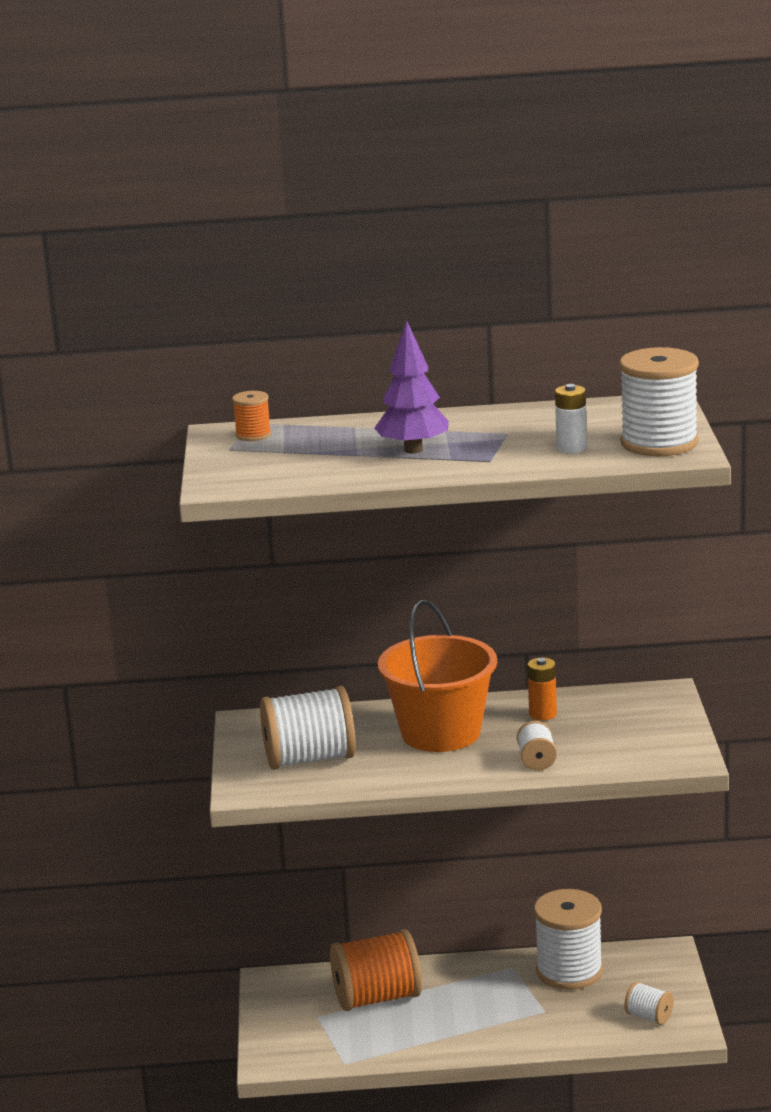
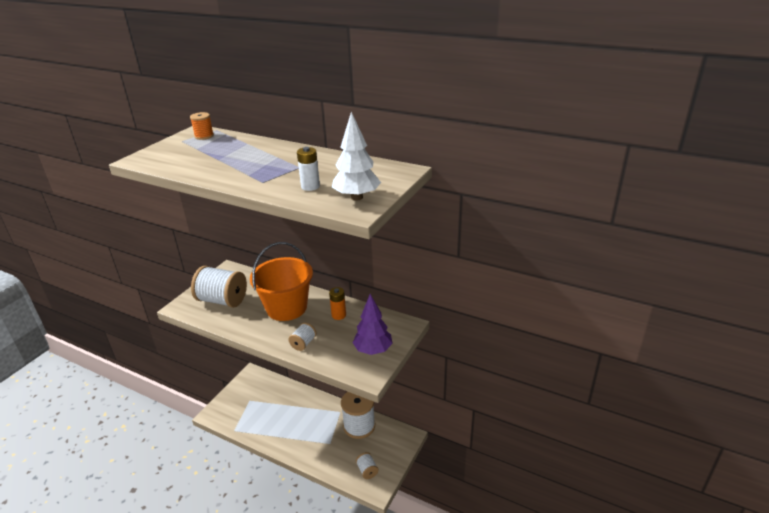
camera: 30 degrees right, 10 degrees up
(377, 998) = (277, 402): orange spool -> none
(413, 450) = (244, 164): purple tree -> purple tree (373, 350)
(659, 443) = (357, 197): white spool -> white tree

